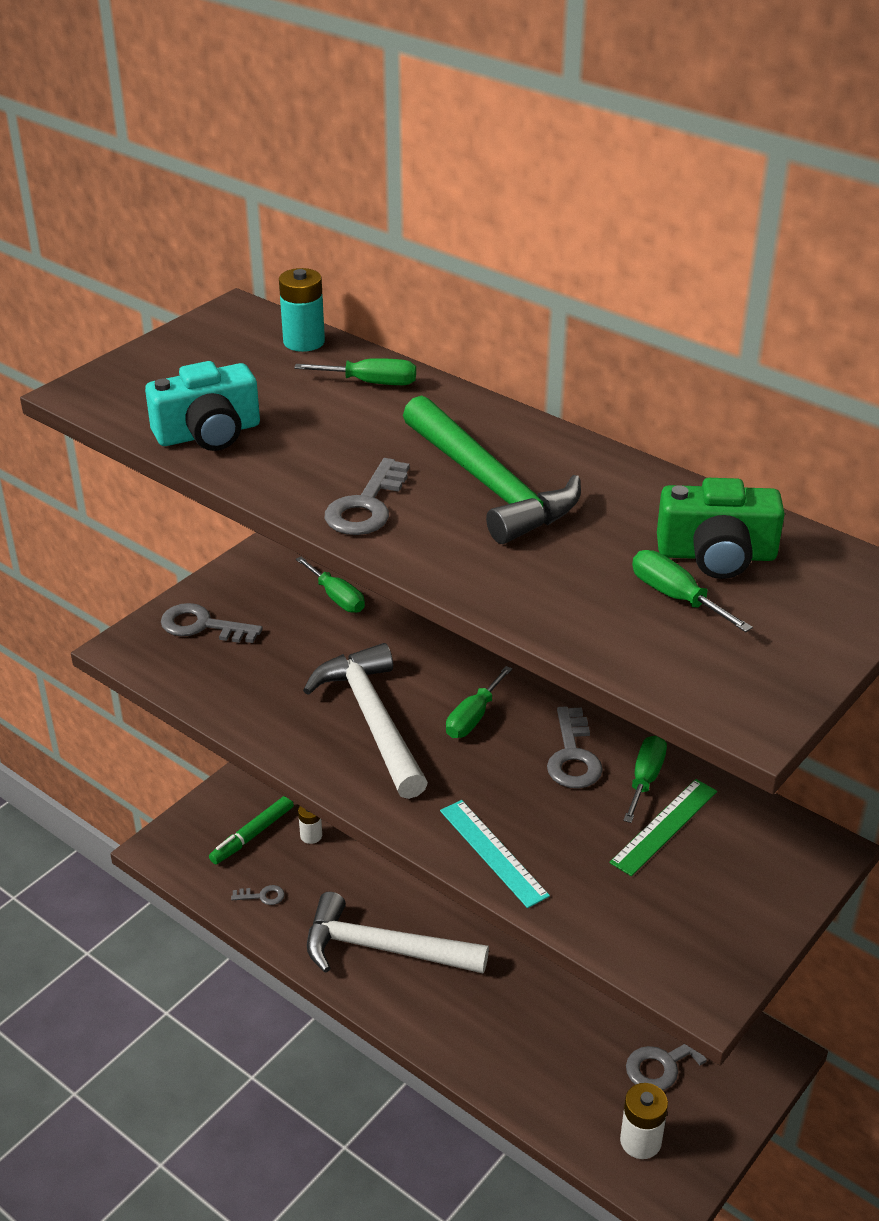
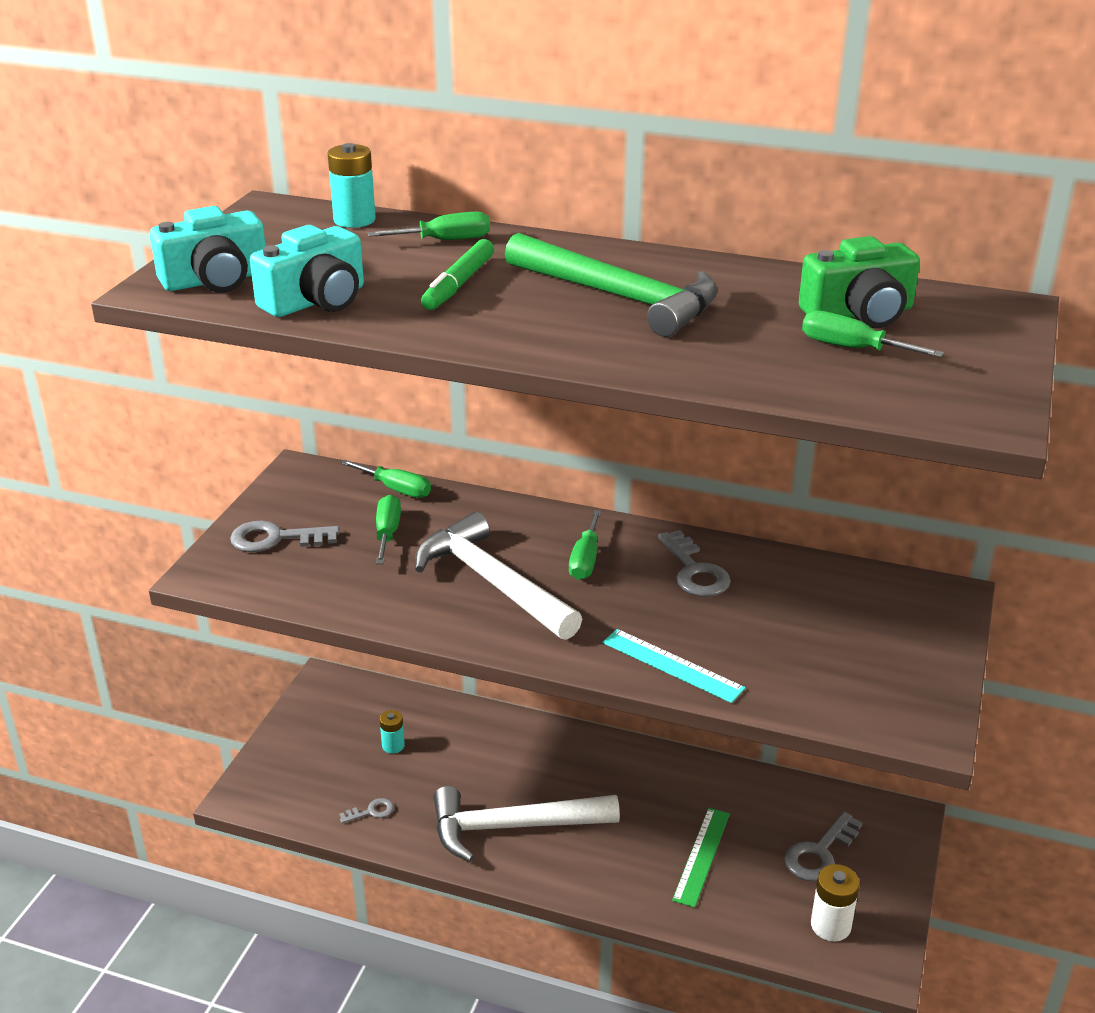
camera: 20 degrees left, 5 degrees down
(137, 391) = (216, 280): none -> turquoise camera
(252, 835) = (334, 759): green marker -> green marker (459, 284)
(311, 835) = (393, 746): white battery -> turquoise battery
(366, 506) = (518, 330): grey key -> none
(645, 779) = (768, 575): green screwdriver -> green screwdriver (387, 533)
(664, 826) = (808, 608): green ruler -> green ruler (701, 856)

